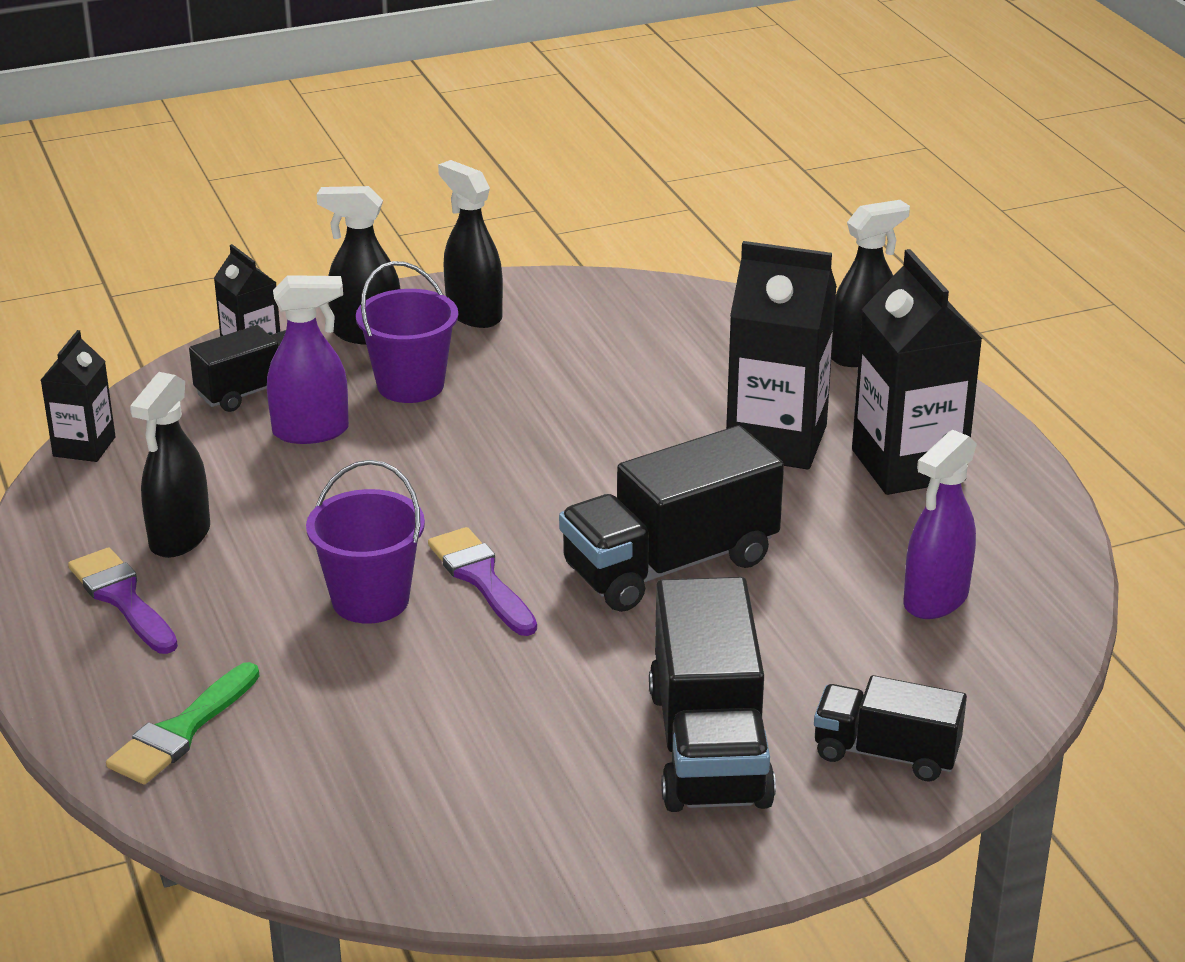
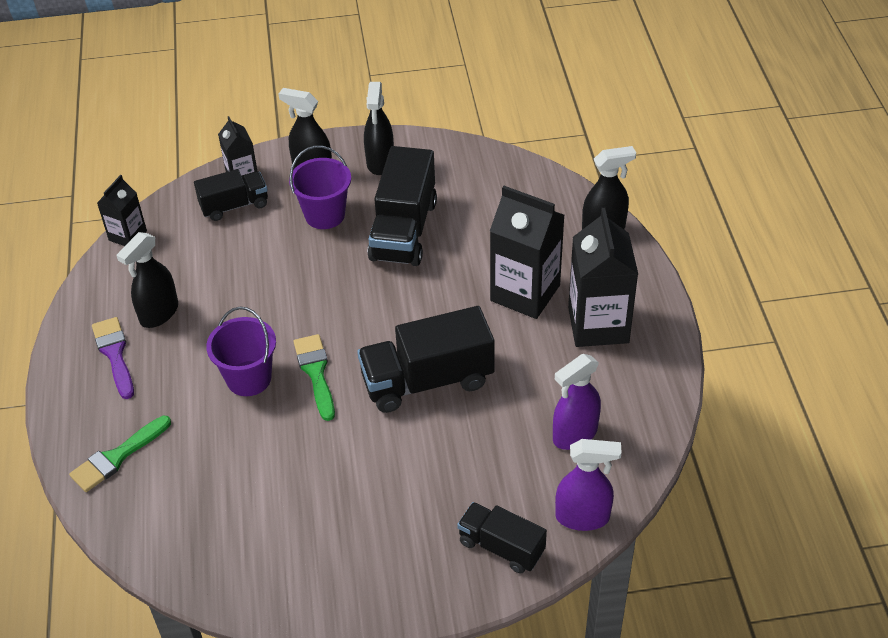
camera: 15 degrees right, 15 degrees up
(311, 431) = (256, 243): purple spray bottle -> purple spray bottle (583, 517)
(473, 314) = (380, 162): black spray bottle -> black spray bottle turned 150 degrees counterclockwise
(481, 578) = (316, 372): purple brush -> green brush
(708, 746) = (401, 522): black truck -> black truck (403, 230)

